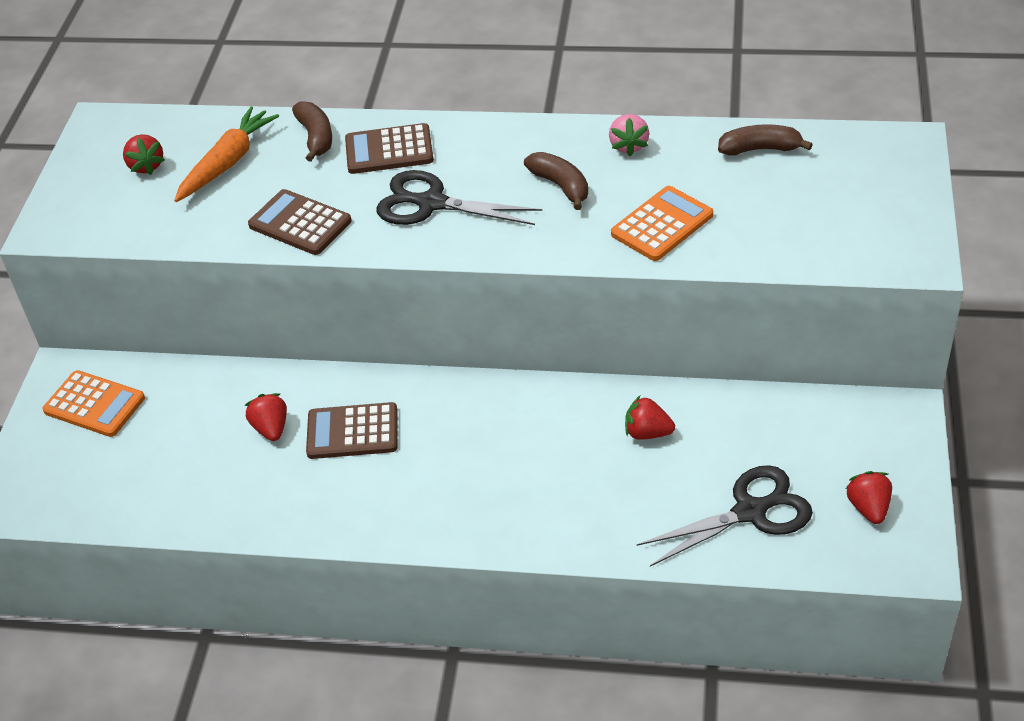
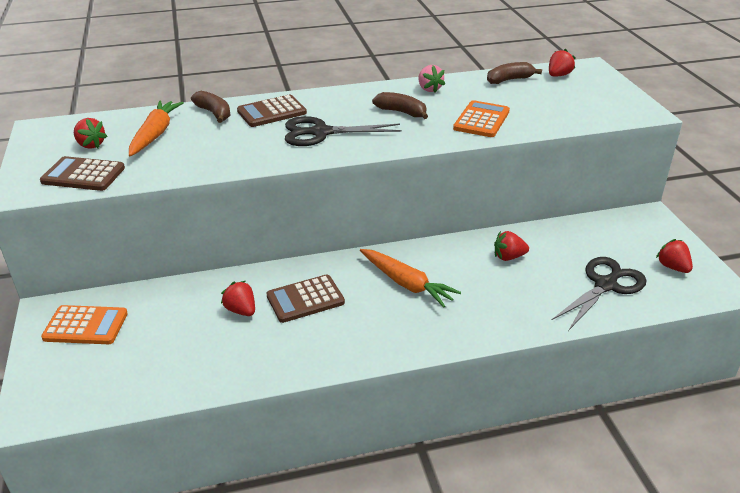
camera: 25 degrees left, 10 degrees down
(300, 223) = (232, 157): brown calculator -> brown calculator (83, 175)
(488, 441) = (407, 284): none -> orange carrot
(843, 154) = (558, 75): none -> red strawberry

